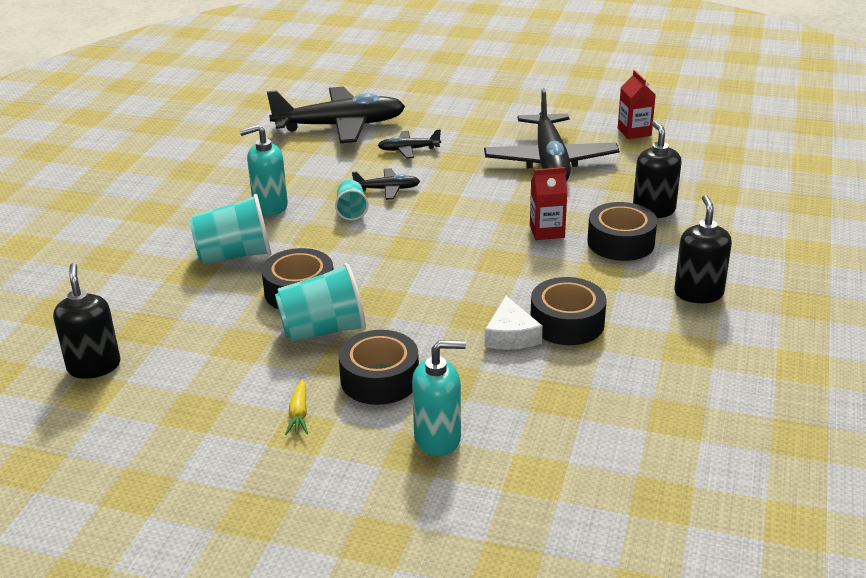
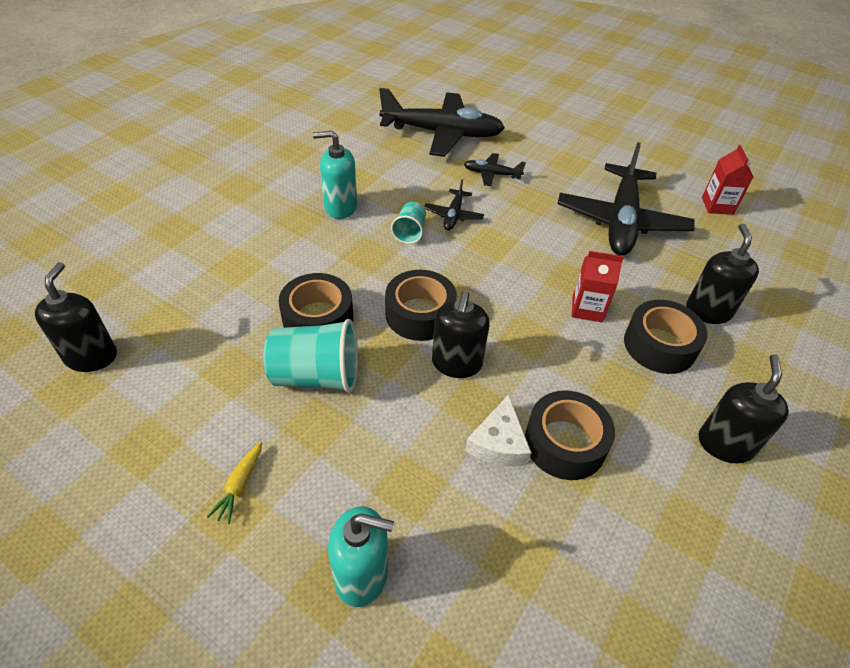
camera: 15 degrees right, 15 degrees up
(235, 255) = (282, 257): turquoise cup -> none
(379, 379) = (340, 462): black tape -> black tape (420, 314)
(387, 189) = (453, 215): black plane -> black plane turned 90 degrees clockwise
(447, 294) = (456, 363): none -> black soap dispenser

